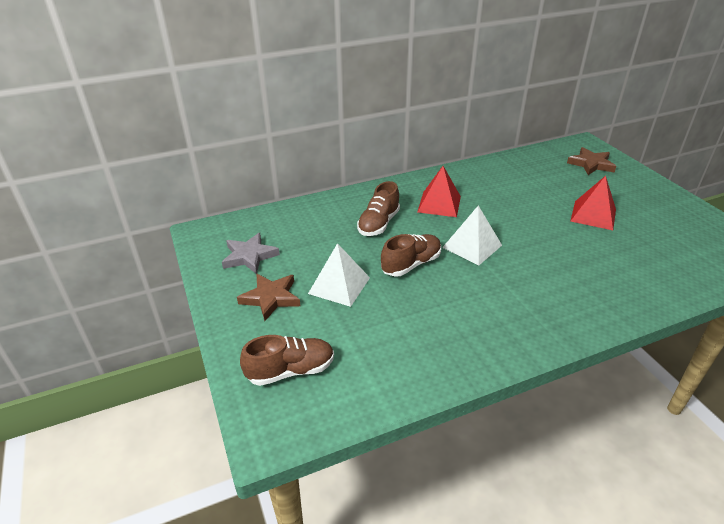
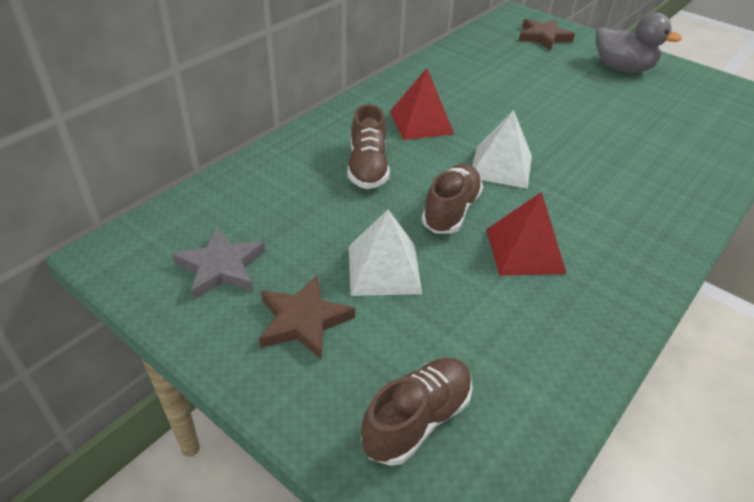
camera: 30 degrees left, 5 degrees up
(593, 215) = (592, 95): red pyramid -> red pyramid (524, 250)
(640, 201) = (622, 69): none -> grey duck

